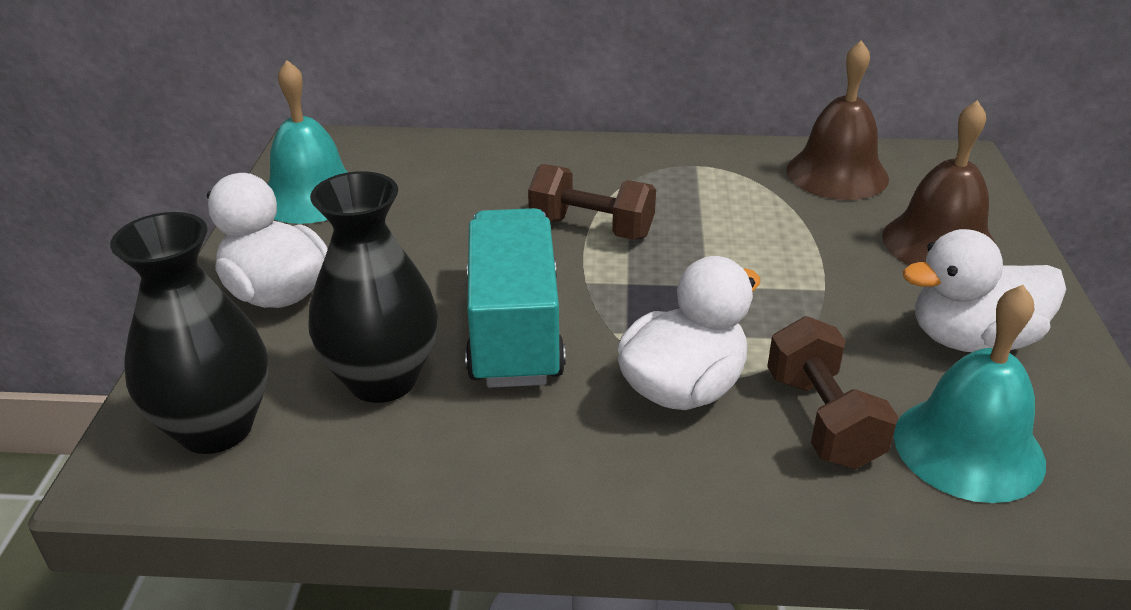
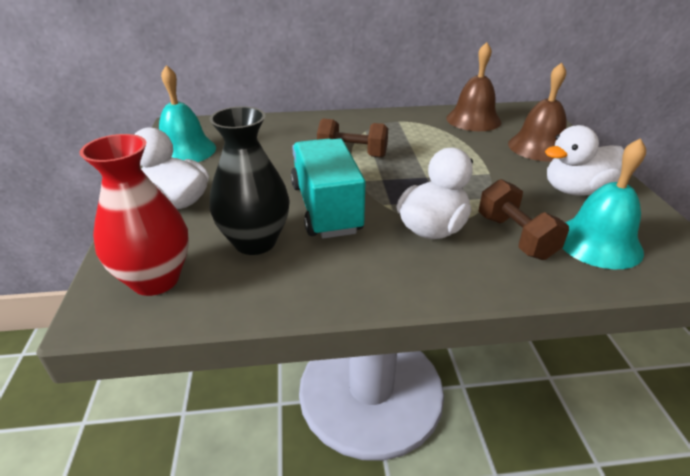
camera: 10 degrees left, 0 degrees up
(215, 428) = (155, 280): black vase -> red vase

